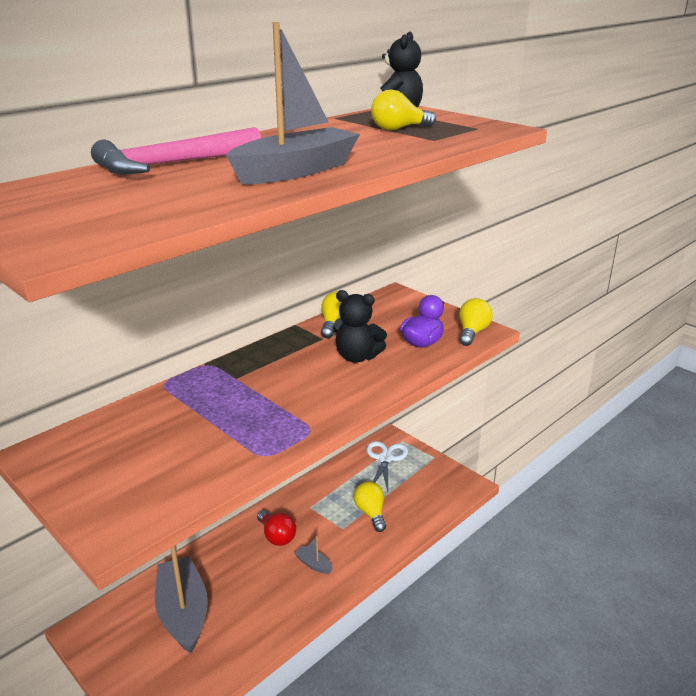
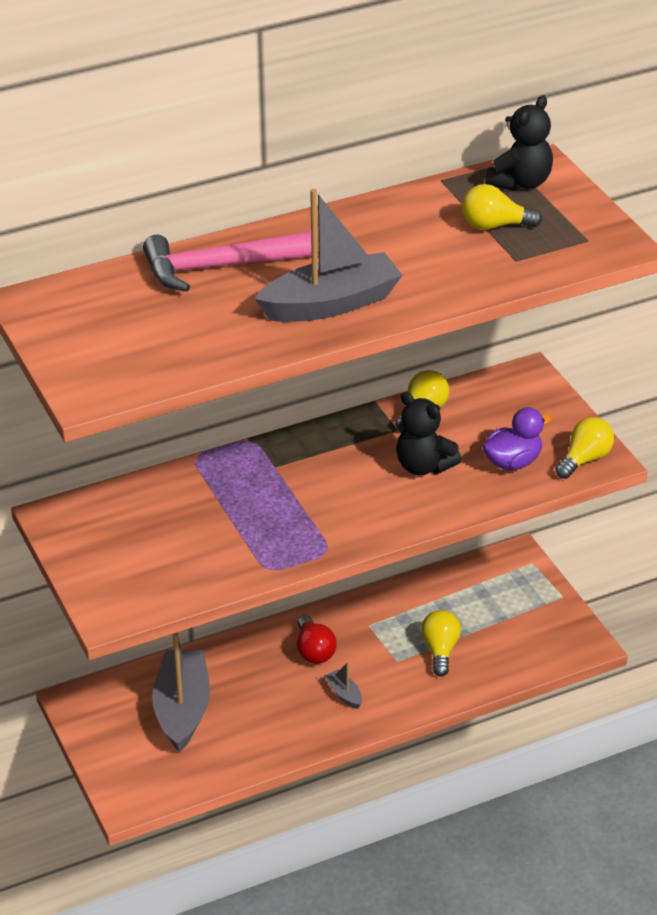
camera: 20 degrees right, 10 degrees up
(385, 458) = (495, 583): white scissors -> none

